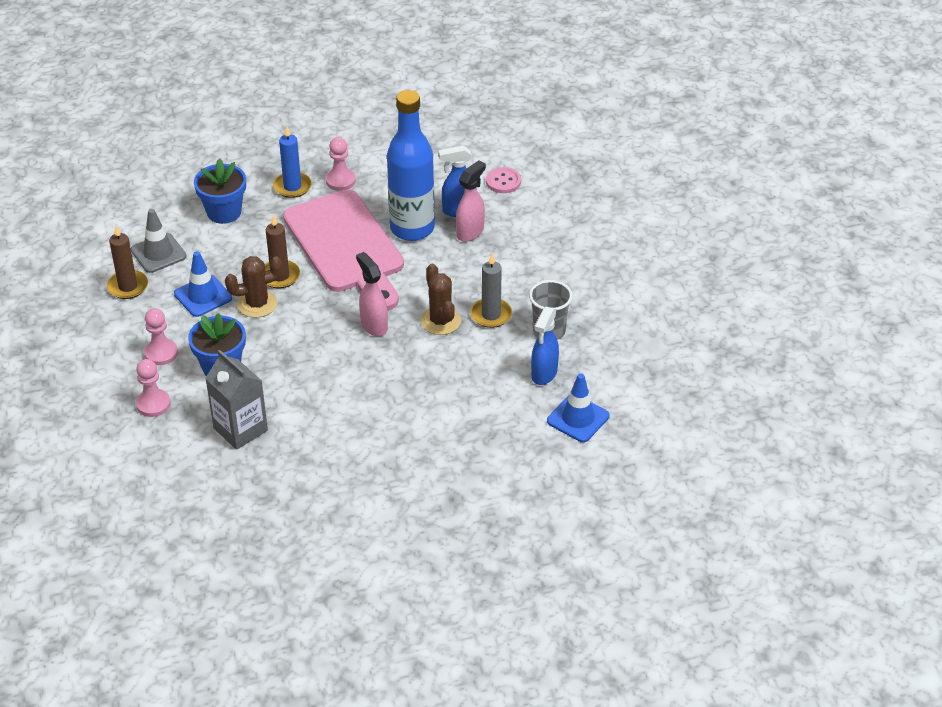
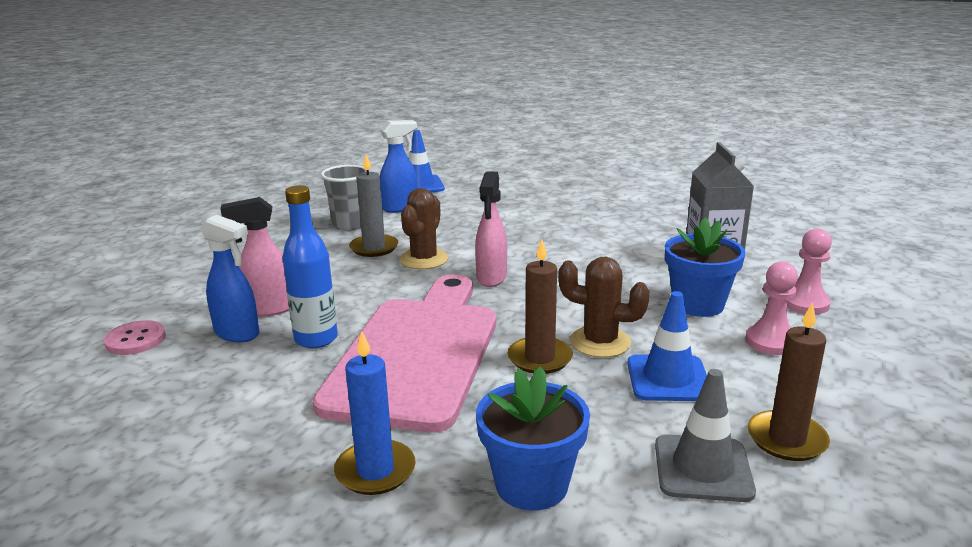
camera: 140 degrees left, 20 degrees down
(340, 181) = (297, 442): pink pawn -> none
(412, 228) = (316, 339): blue bottle -> blue bottle, size x0.62

